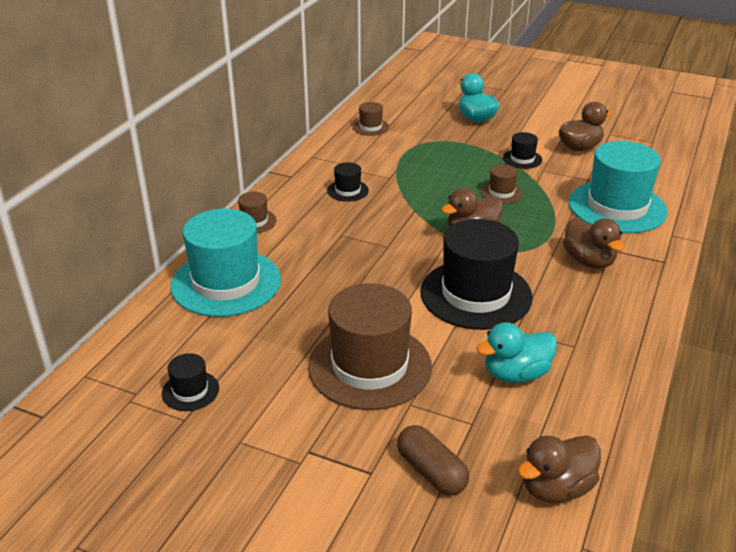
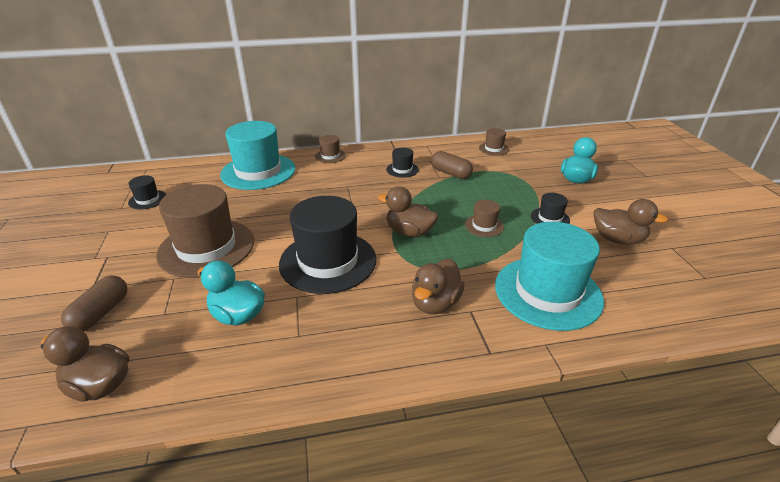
camera: 55 degrees right, 0 degrees up
(390, 169) = (450, 173): none -> brown capsule

